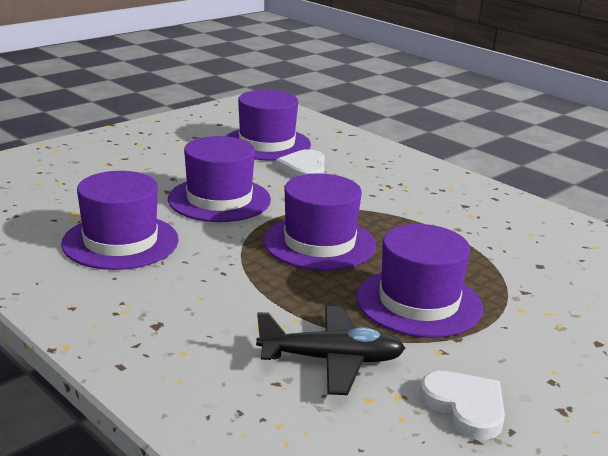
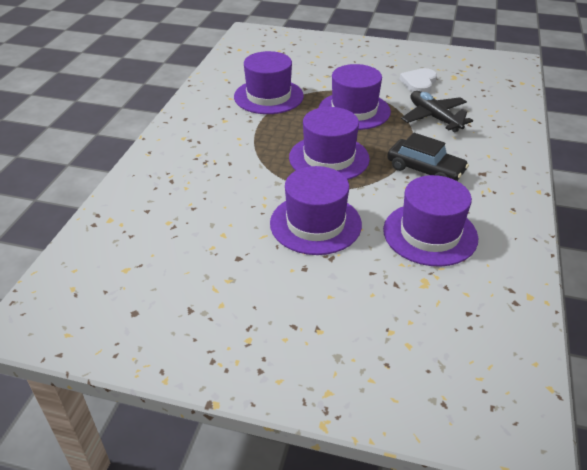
camera: 120 degrees left, 15 degrees up
(219, 289) = (425, 170): none -> black car
(267, 144) = (168, 253): purple hat -> purple hat (268, 96)
(304, 169) = (210, 209): white heart -> none

